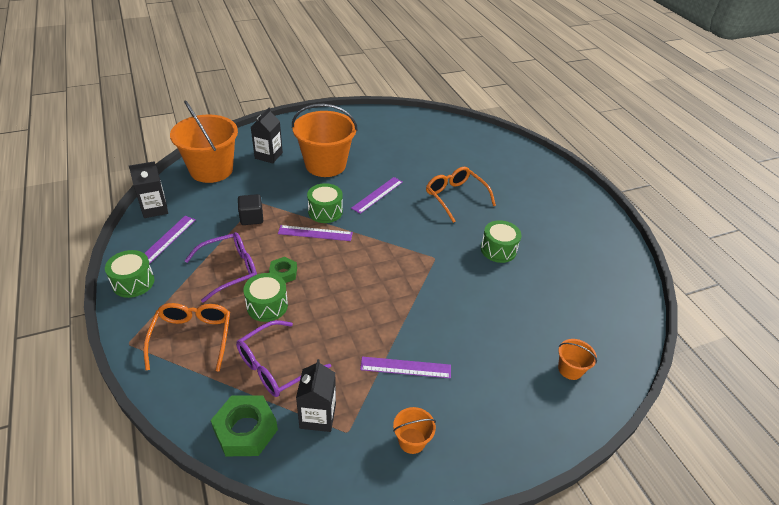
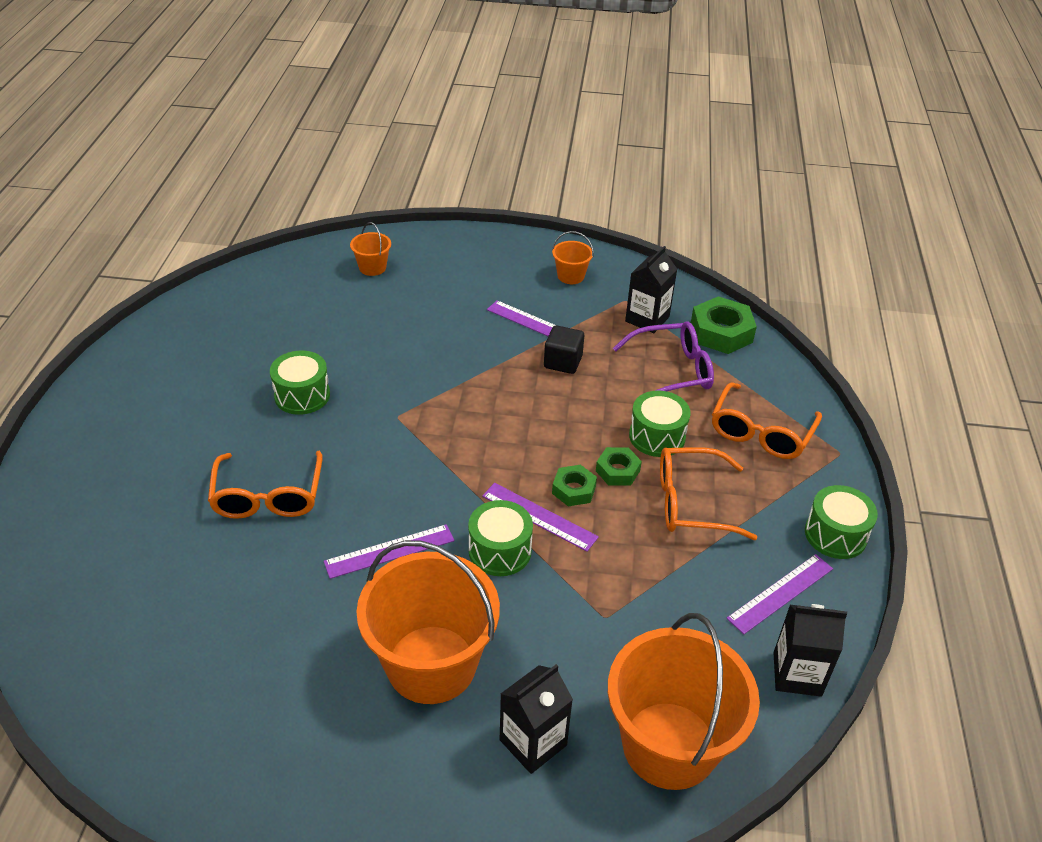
camera: 150 degrees left, 0 degrees up
(229, 270) = (693, 503): purple glasses -> orange glasses
(251, 218) = (628, 585): black cube -> black cube (563, 362)
(304, 253) = (573, 490): none -> green nut

